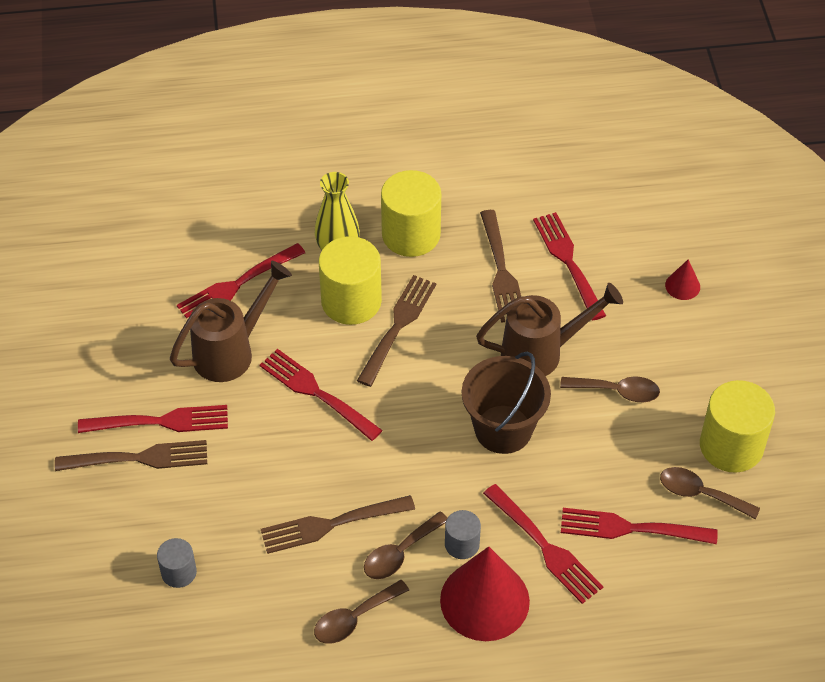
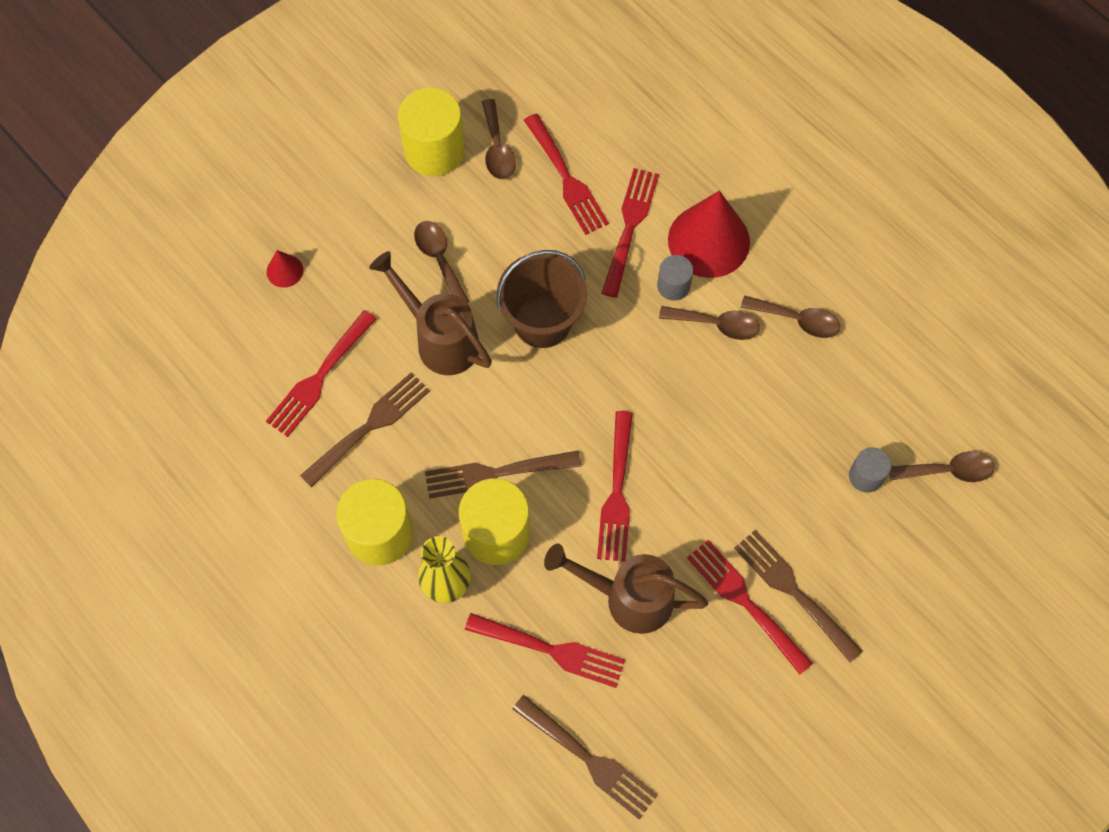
camera: 125 degrees left, 15 degrees up
(128, 638) = (948, 471): none -> brown spoon
(332, 524) = (731, 391): brown fork -> brown fork (587, 759)

